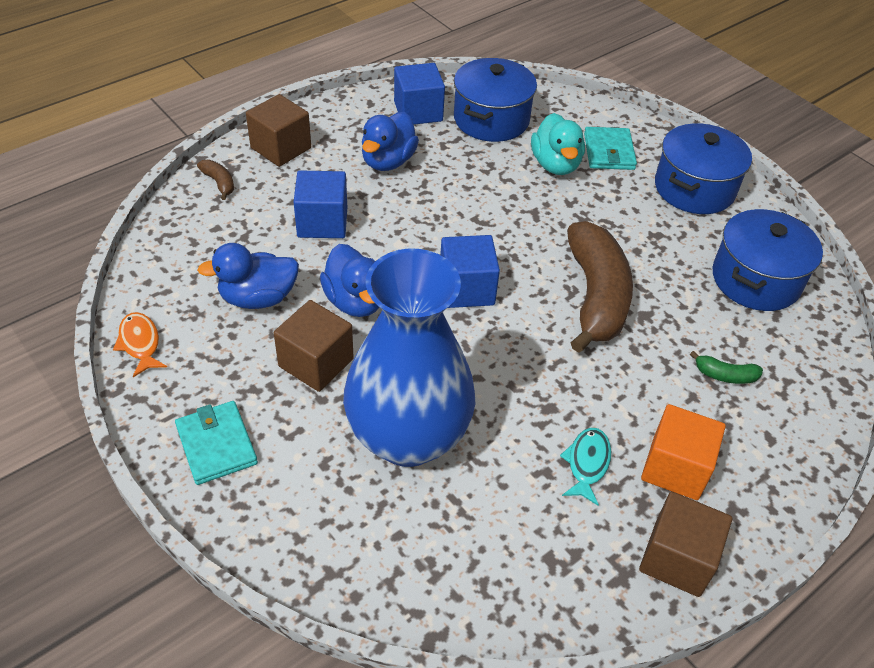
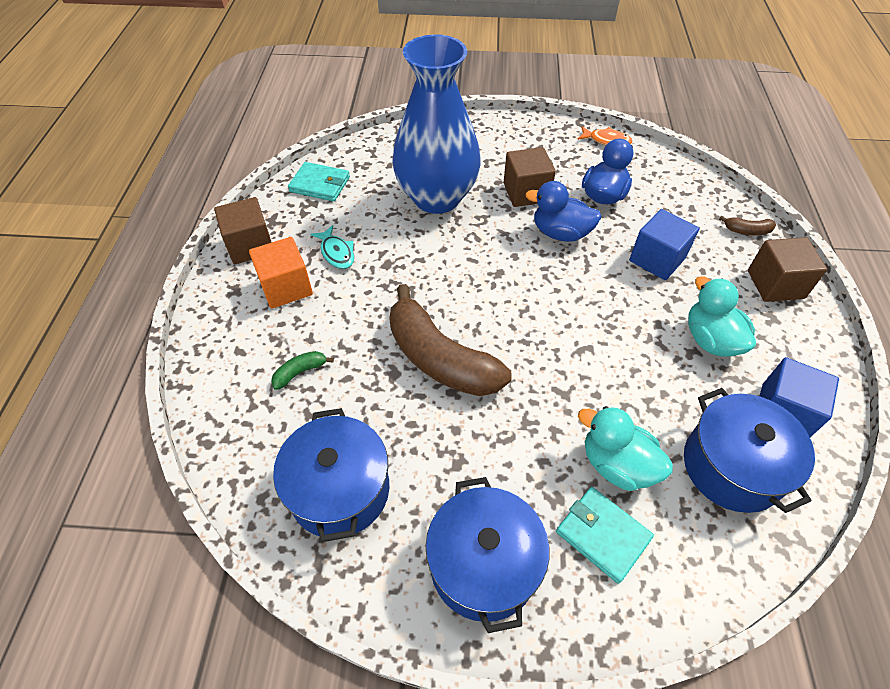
camera: 135 degrees right, 5 degrees up
(216, 445) = (508, 137): turquoise wallet -> turquoise wallet (320, 184)
(388, 161) = (710, 340): blue duck -> turquoise duck
(466, 289) = (519, 292): blue cube -> none

